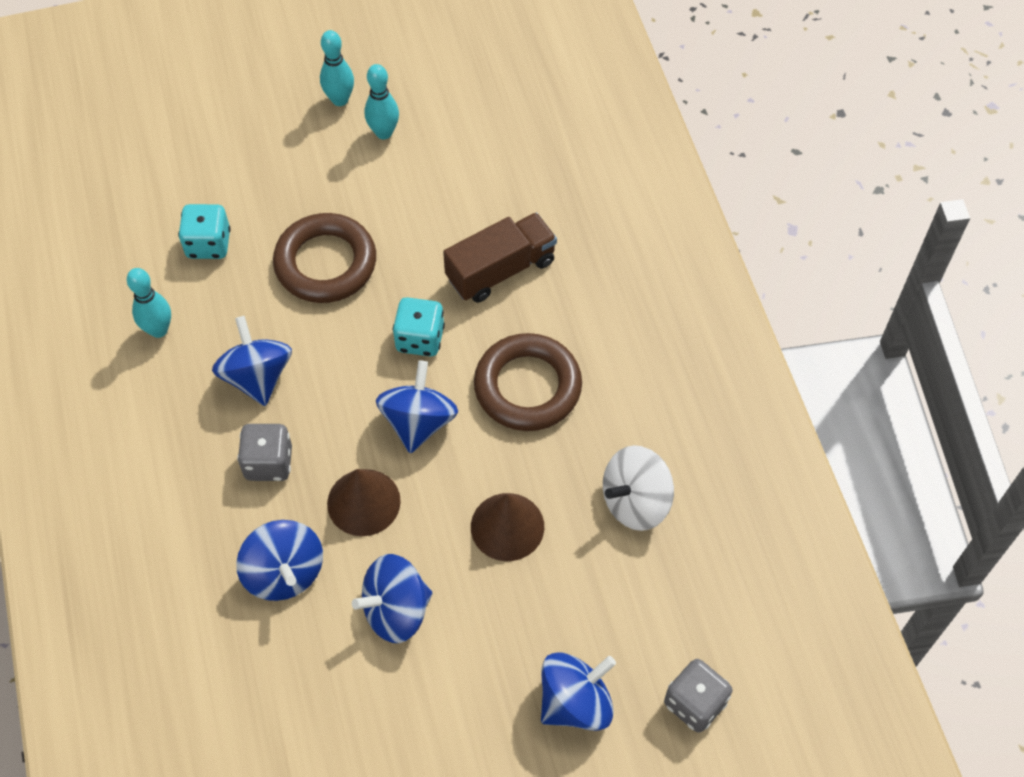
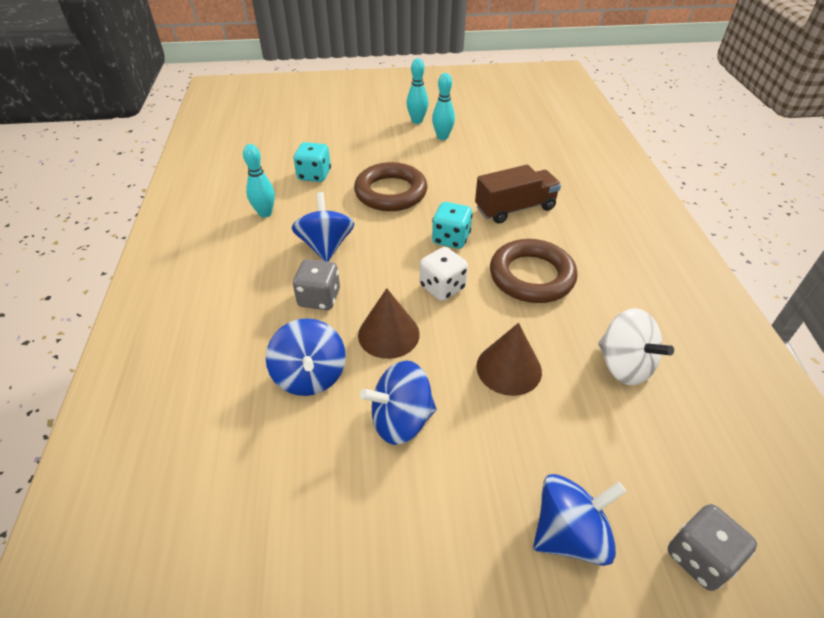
camera: 10 degrees right, 15 degrees down
(418, 422) = (442, 287): blue spinning top -> white dice
(635, 502) = (624, 365): white spinning top -> white spinning top turned 105 degrees counterclockwise

